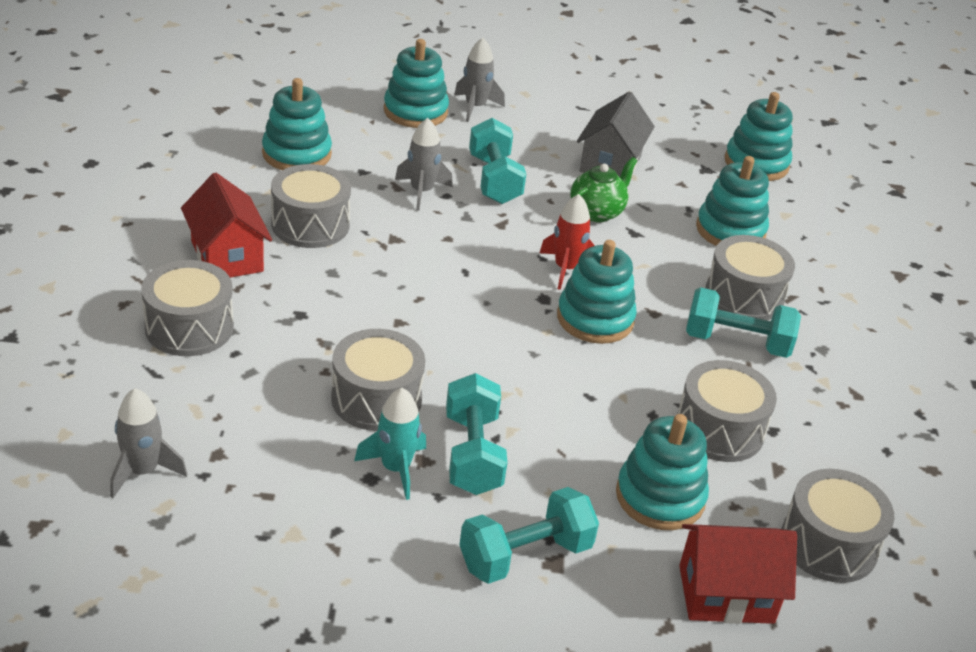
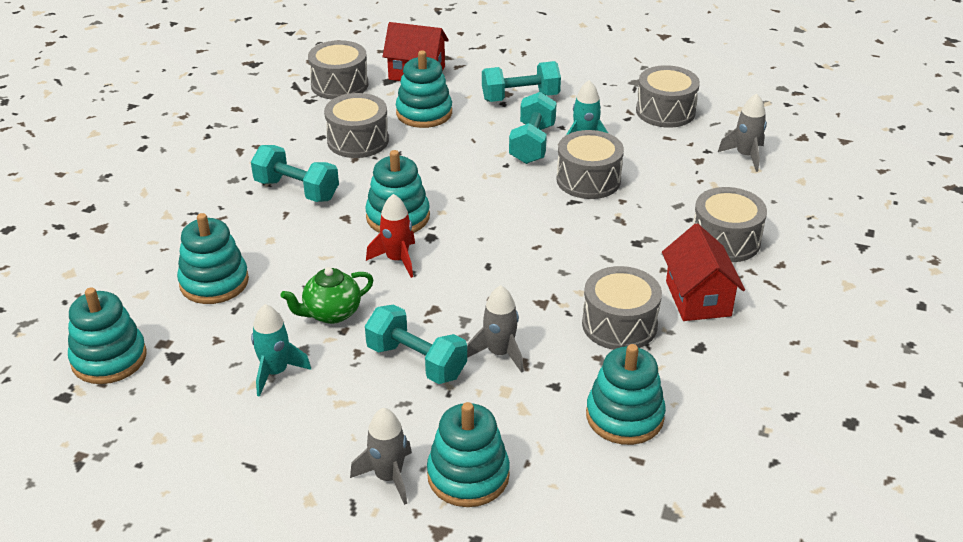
camera: 160 degrees left, 0 degrees up
(494, 180) = (416, 361): turquoise dumbbell -> turquoise dumbbell turned 60 degrees counterclockwise
(610, 164) = (275, 372): grey house -> turquoise rocket
(744, 296) = (258, 223): grey drum -> grey drum (665, 111)

